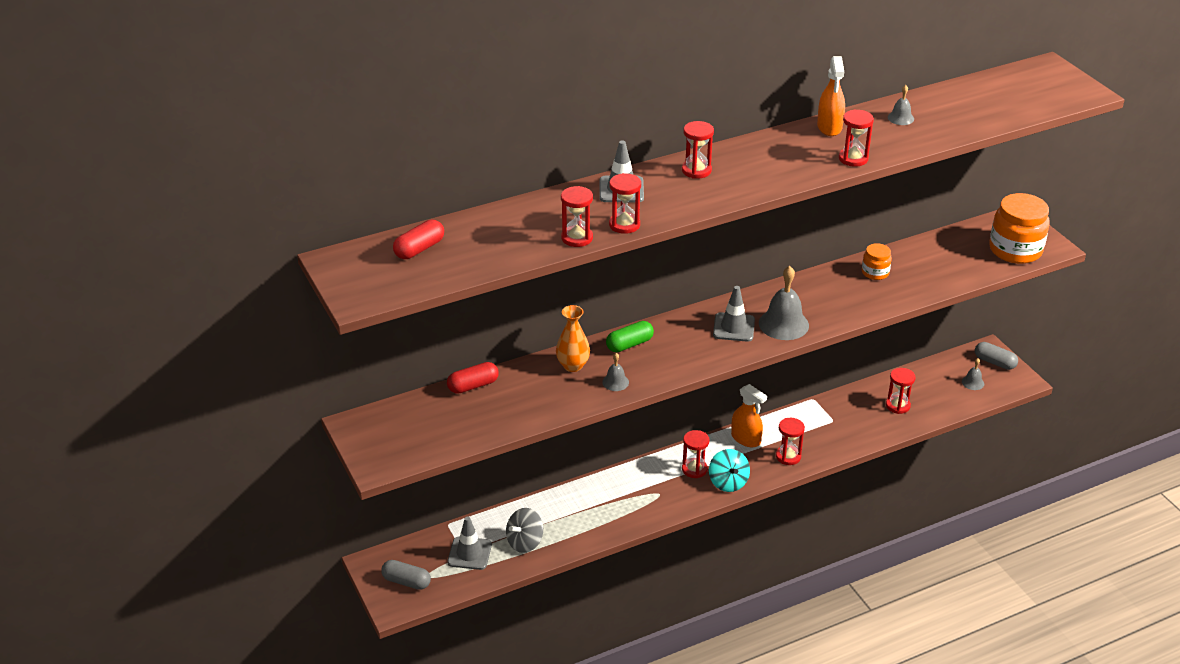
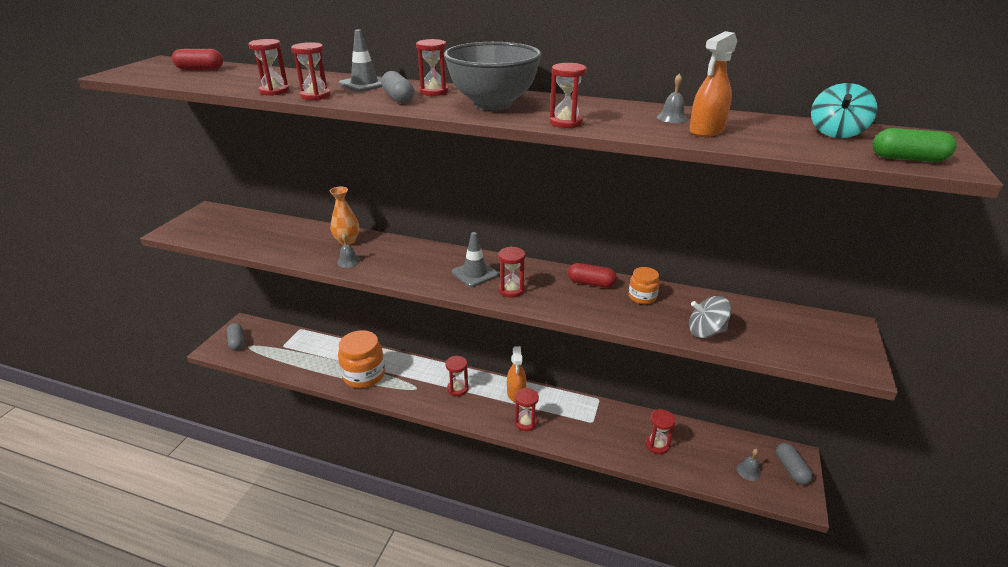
camera: 45 degrees right, 5 degrees down
(469, 553) = (282, 349): grey traffic cone -> none
(473, 386) = (285, 223): red capsule -> red capsule (591, 283)
(525, 542) = (312, 363): grey spinning top -> grey spinning top (706, 331)
(629, 344) = (397, 248): green capsule -> green capsule (908, 159)
(690, 192) = (398, 98): none -> grey capsule
(728, 482) = (464, 411): turquoise spinning top -> turquoise spinning top (836, 133)
(770, 163) = (493, 104): none -> grey bowl
(783, 324) = (511, 290): grey bell -> red hourglass
(829, 127) = (592, 104): orange spray bottle -> orange spray bottle (706, 131)
(1015, 250) = (810, 348): orange jar -> orange jar (364, 375)

